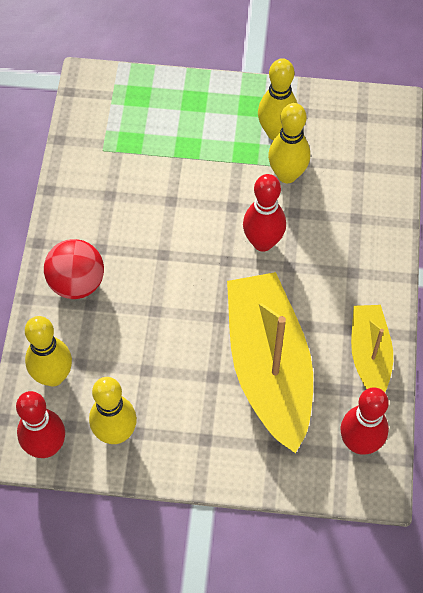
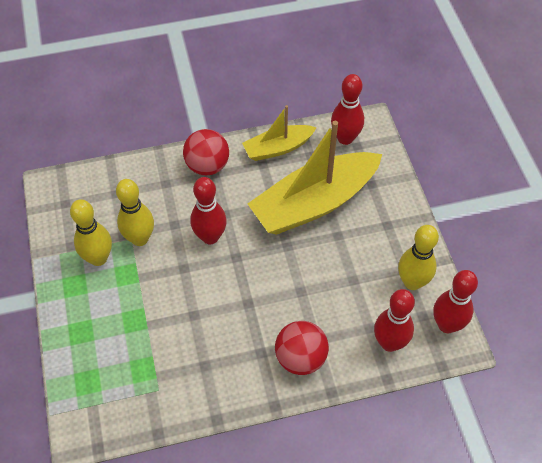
camera: 110 degrees left, 5 degrees down
(53, 376) = (389, 343): yellow bowling pin -> red bowling pin
(367, 268) = (207, 166): none -> red ball

